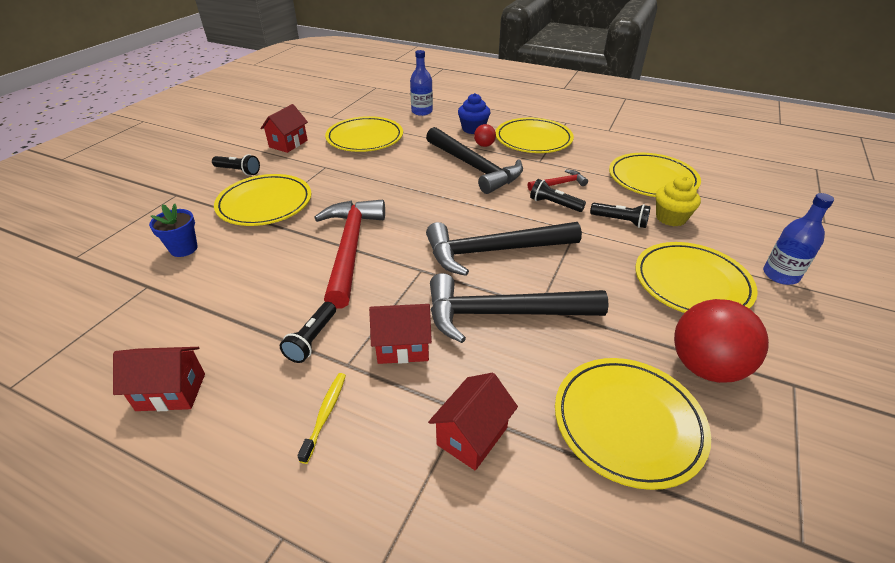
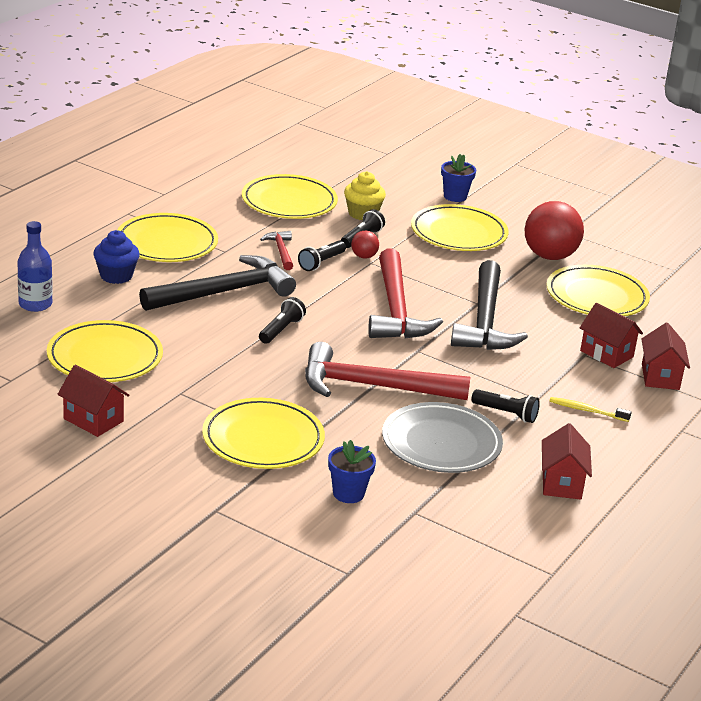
camera: 85 degrees left, 10 degrees down
(238, 171) = (165, 461): black flashlight -> black flashlight (281, 330)
(256, 295) = (441, 443): none -> grey plate
(403, 347) = (519, 371): red house -> red house (660, 377)
(484, 145) = (168, 276): red ball -> red ball (364, 256)
(494, 251) = (396, 309): black hammer -> red hammer
(780, 275) = (455, 196): blue bottle -> blue flower pot

